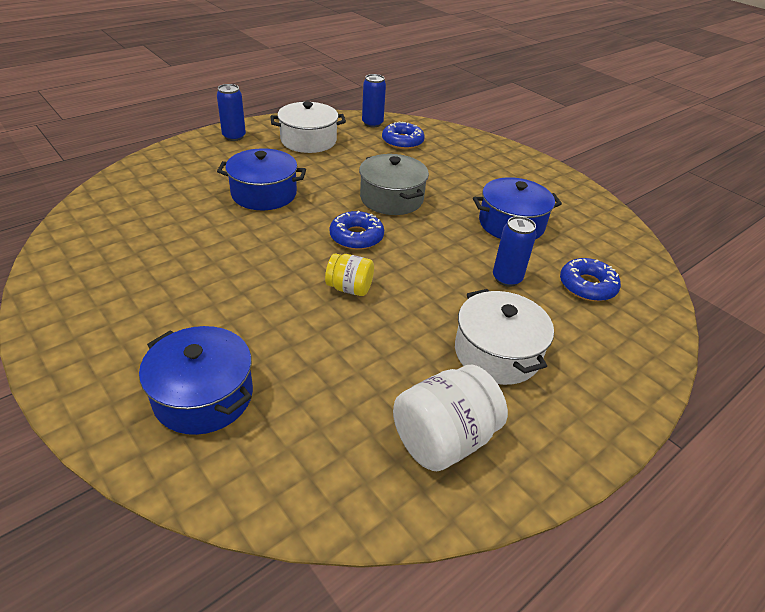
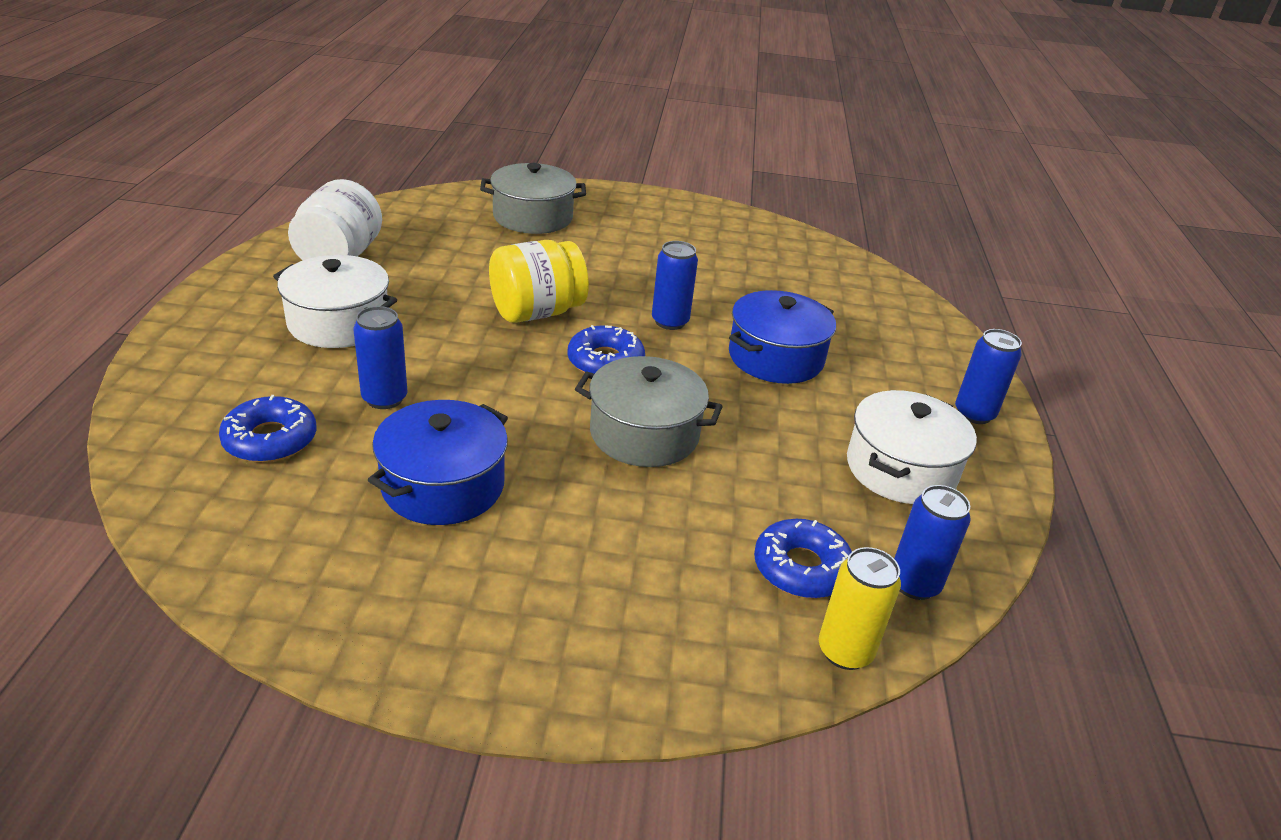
camera: 135 degrees right, 5 degrees down
(203, 396) = (533, 217): blue pot -> grey pot
(279, 239) = (670, 321): none -> blue can
(349, 288) = (536, 312): yellow jar -> yellow jar, size x1.66
(423, 125) = (845, 651): none -> yellow can

